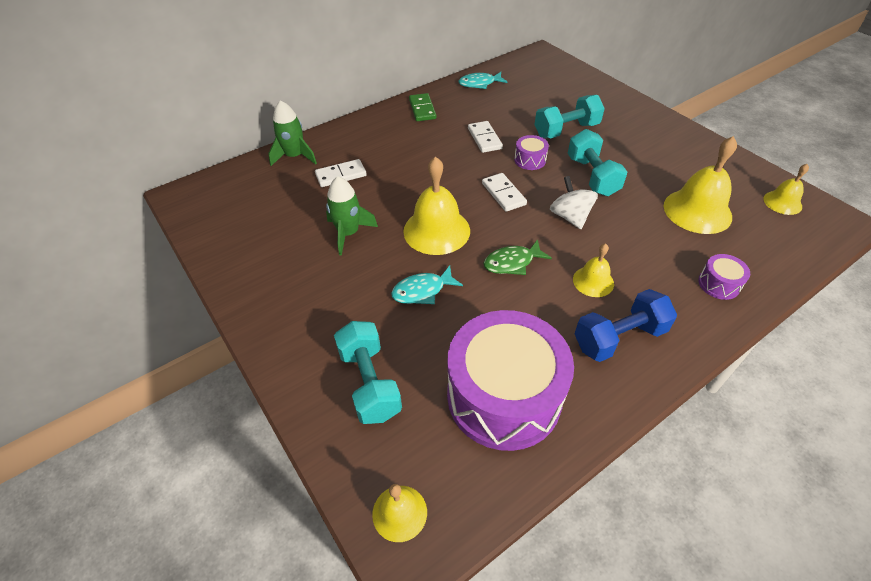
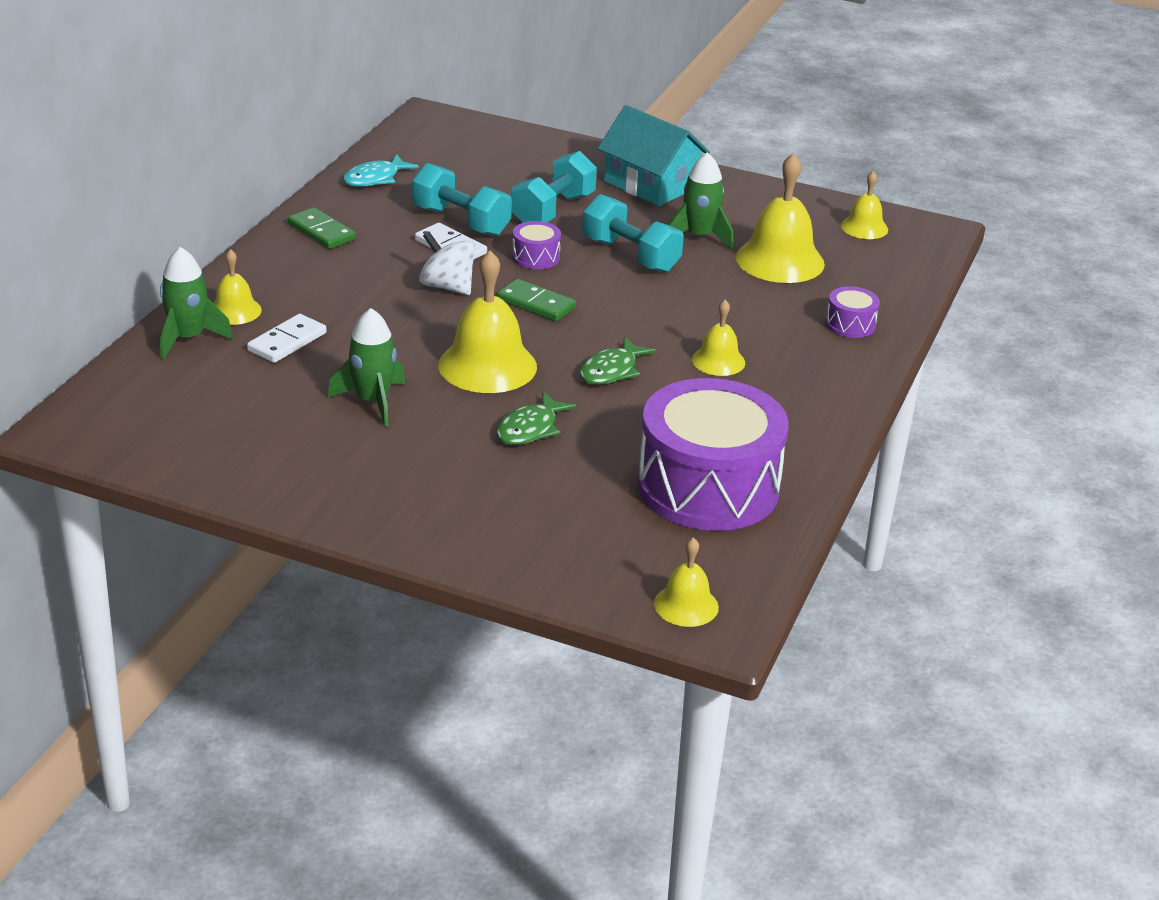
camera: 35 degrees left, 15 degrees down
(333, 146) = (234, 310): none -> yellow bell
(369, 383) = (553, 526): turquoise dumbbell -> turquoise dumbbell (461, 221)
(422, 291) = (530, 428): turquoise fish -> green fish
(503, 194) = (536, 304): white domino -> green domino
(570, 217) = (640, 306): white spinning top -> white spinning top (447, 287)
(619, 338) = (785, 402): blue dumbbell -> none
(644, 128) = (651, 184): none -> turquoise house
(650, 175) = (699, 237): none -> green rocket

